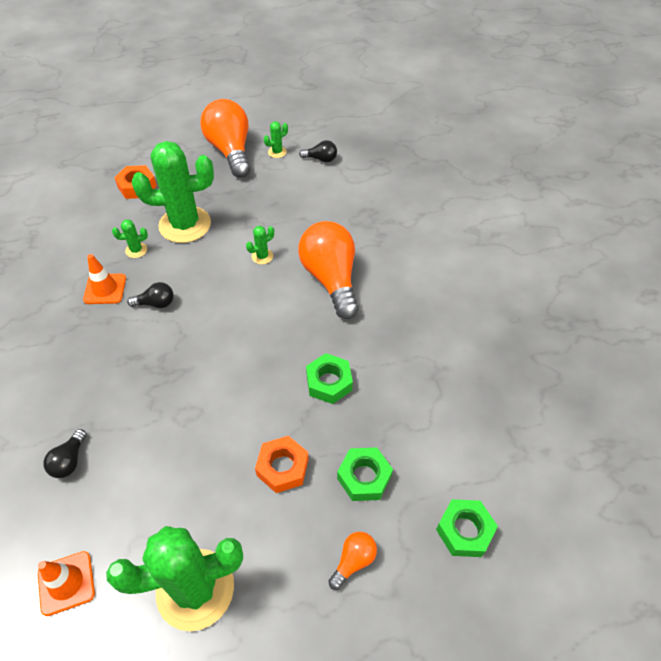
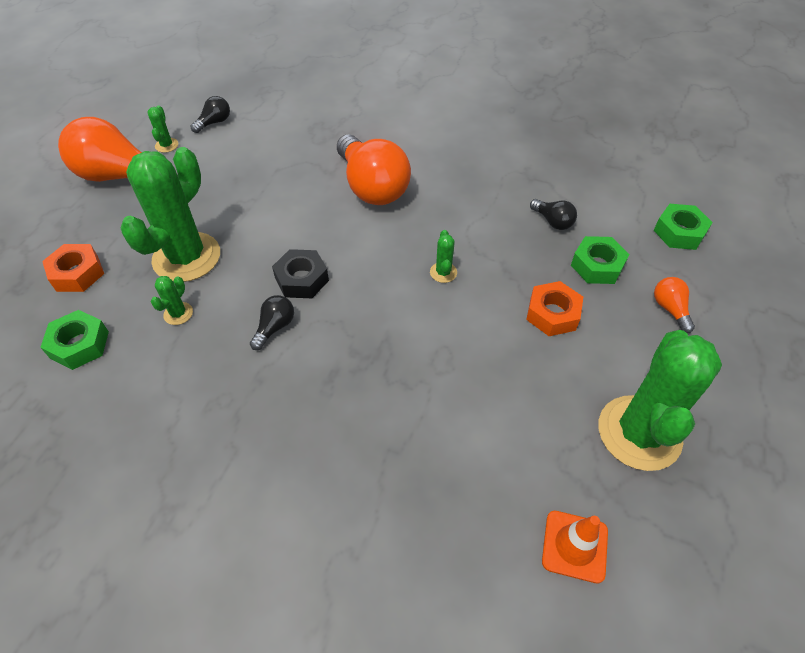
camera: 55 degrees left, 0 degrees up
(69, 461) = (424, 489): black light bulb -> black light bulb (552, 221)
(105, 289) = (207, 365): orange traffic cone -> none
(207, 293) = (302, 279): none -> black nut
(262, 256) = (296, 218): green cactus -> green cactus (443, 272)
(329, 382) = (486, 242): green nut -> green nut (79, 344)
(331, 279) = (372, 187): orange light bulb -> orange light bulb turned 135 degrees counterclockwise

